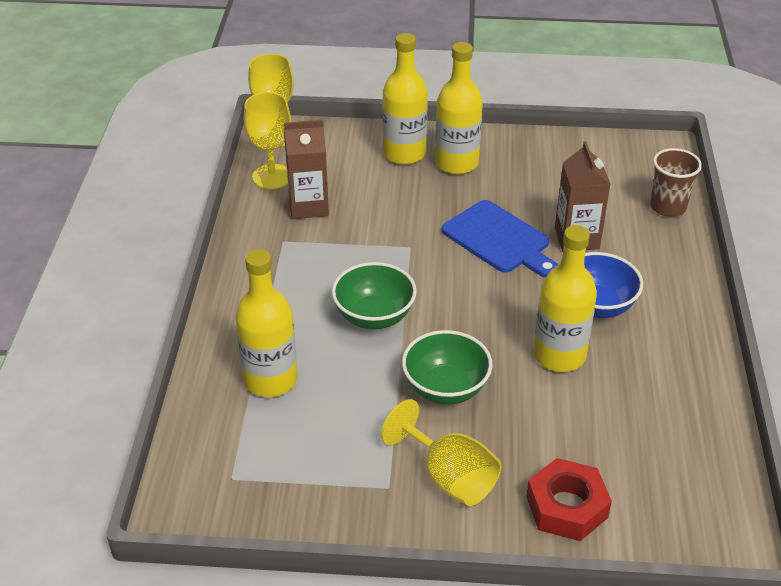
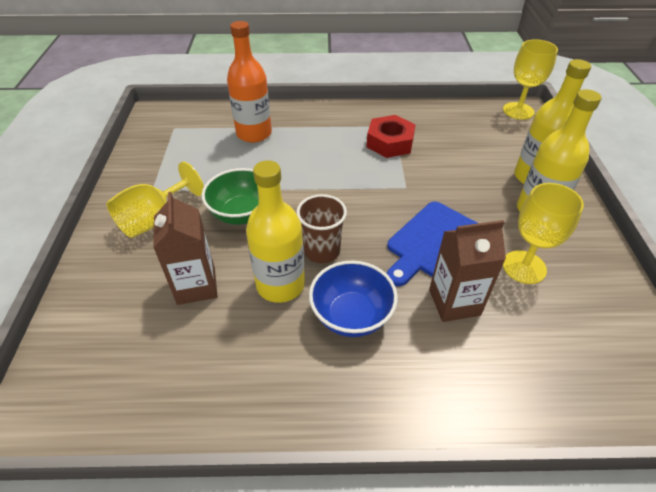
camera: 85 degrees right, 5 degrees up
(270, 380) = (254, 133): yellow bottle -> orange bottle
(272, 176) = (466, 114): yellow goblet -> yellow goblet (524, 267)
(308, 206) = (438, 133): brown carton -> brown carton (196, 286)
(374, 316) = (319, 173): green bowl -> none
(566, 507) = (108, 287): red nut -> red nut (390, 142)
(668, 207) = (548, 399): brown cup -> brown cup (322, 251)

